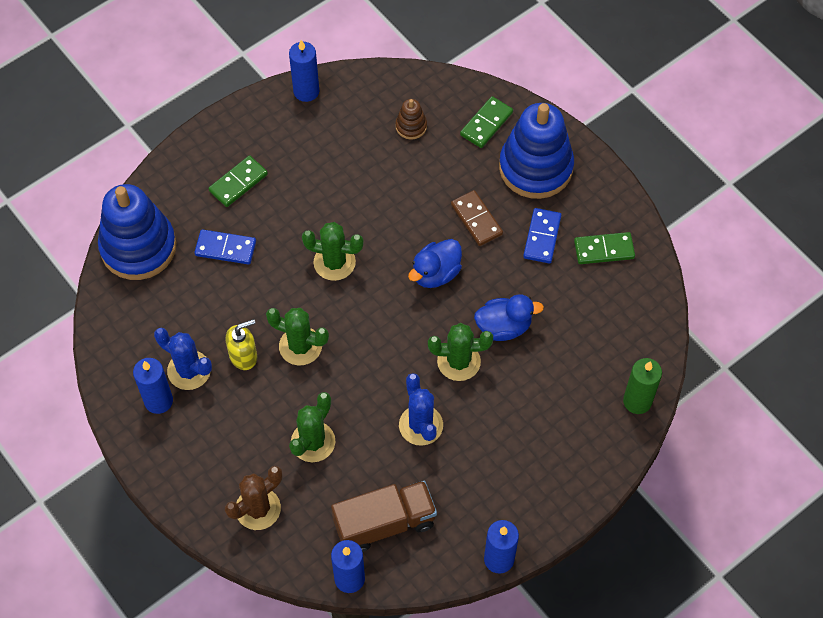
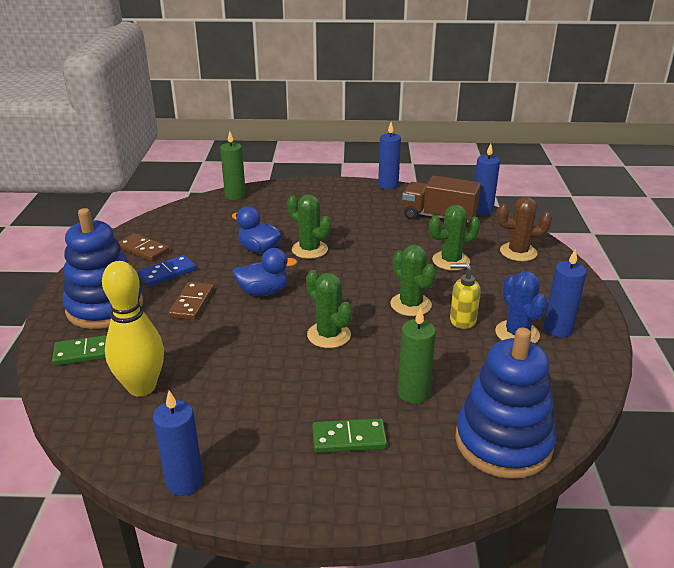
camera: 140 degrees left, 30 degrees down
(225, 248) = (413, 393): blue domino -> green candle
(411, 126) = (142, 387): brown stacking toy -> yellow bowling pin
(421, 425) = (370, 238): blue cactus -> none
(604, 249) = (143, 249): green domino -> brown domino

